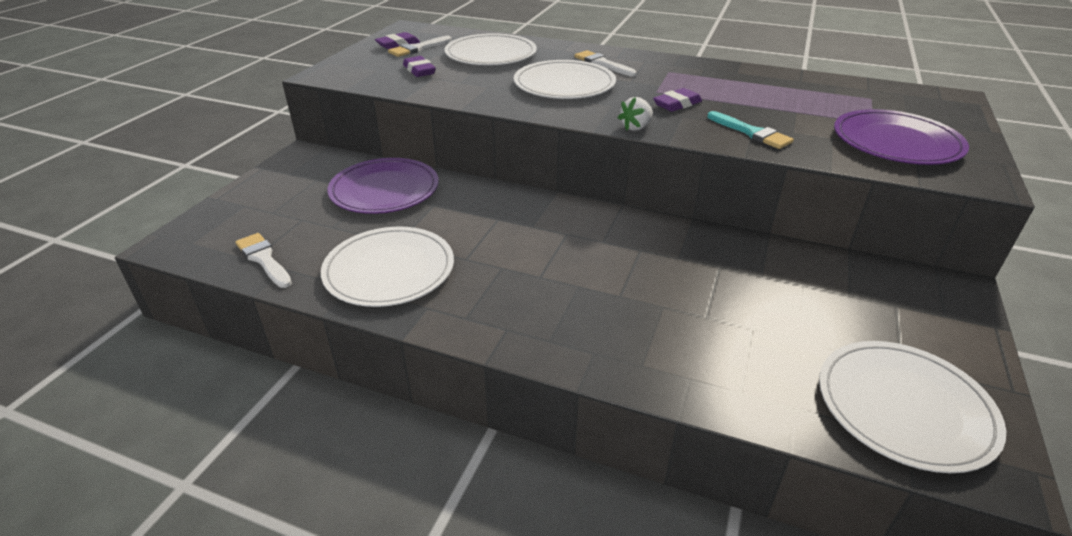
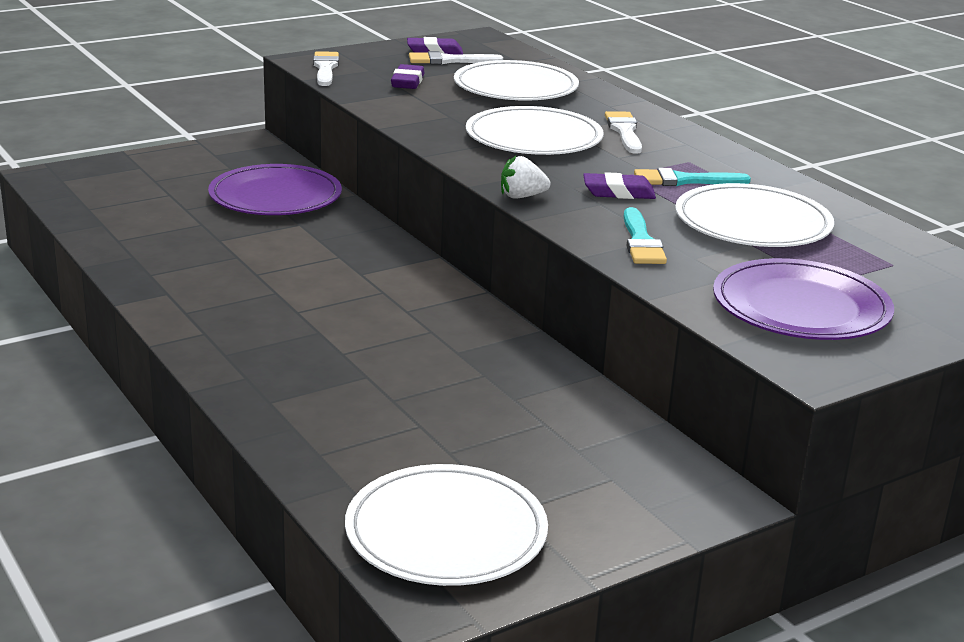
camera: 35 degrees right, 10 degrees down
(263, 259) = (97, 211): white brush -> white brush (325, 68)
(389, 270) = (180, 257): white plate -> white plate (752, 223)
(690, 84) = (684, 180): none -> turquoise brush

